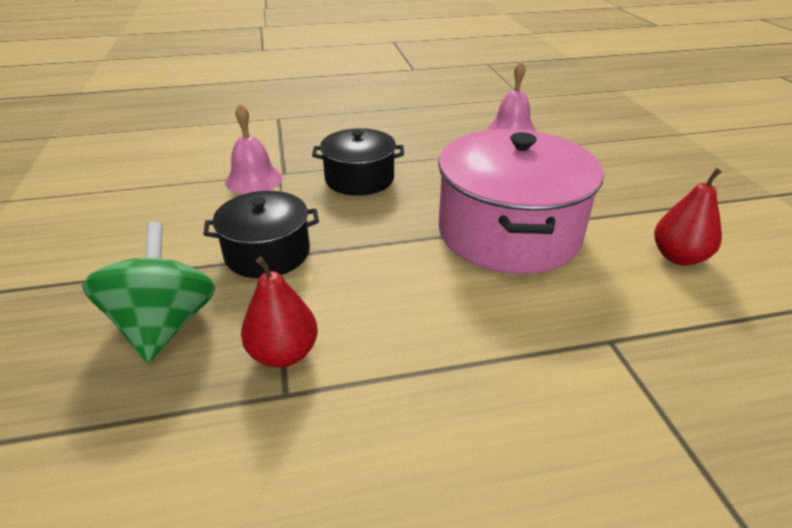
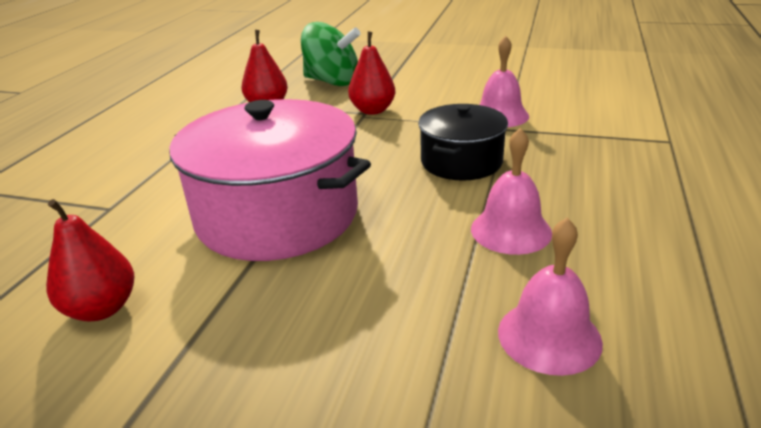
camera: 120 degrees right, 5 degrees down
(267, 253) = (373, 110): black pot -> red pear
(437, 148) = (511, 230): none -> pink bell

